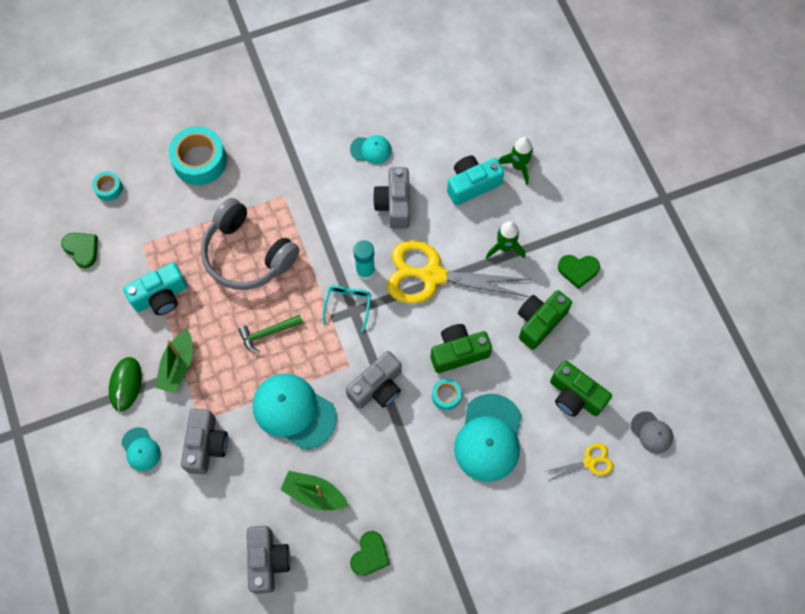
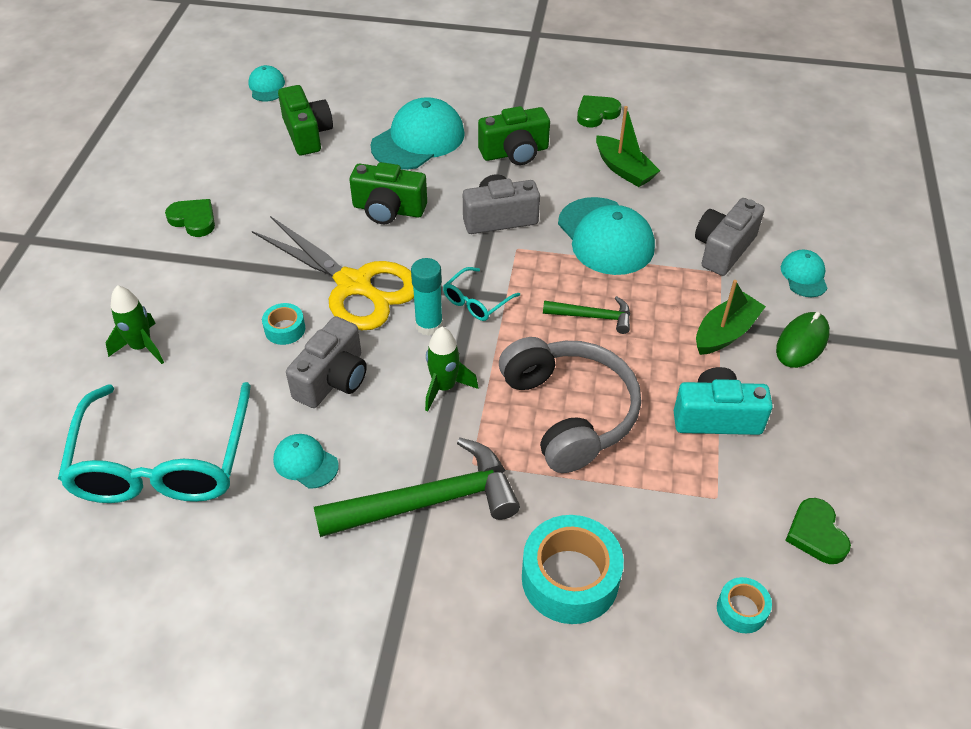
camera: 150 degrees left, 20 degrees down
(267, 561) = (700, 145): grey camera -> none
(292, 163) = (429, 501): none -> green hammer
(443, 112) = (163, 462): none -> turquoise glasses
(446, 396) = (432, 183): turquoise tape -> turquoise tape (285, 329)
(472, 185) = (217, 354): turquoise camera -> none
(505, 247) = (247, 274): green rocket -> green rocket (444, 387)
(539, 322) = (280, 197): green camera -> green camera (515, 152)
(589, 462) = (342, 91): yellow scissors -> none
(651, 432) = (267, 87): grey cap -> turquoise cap

